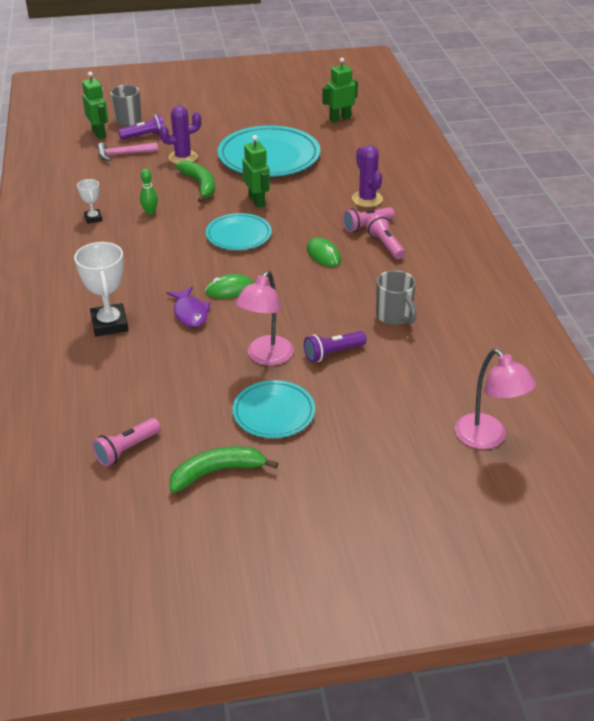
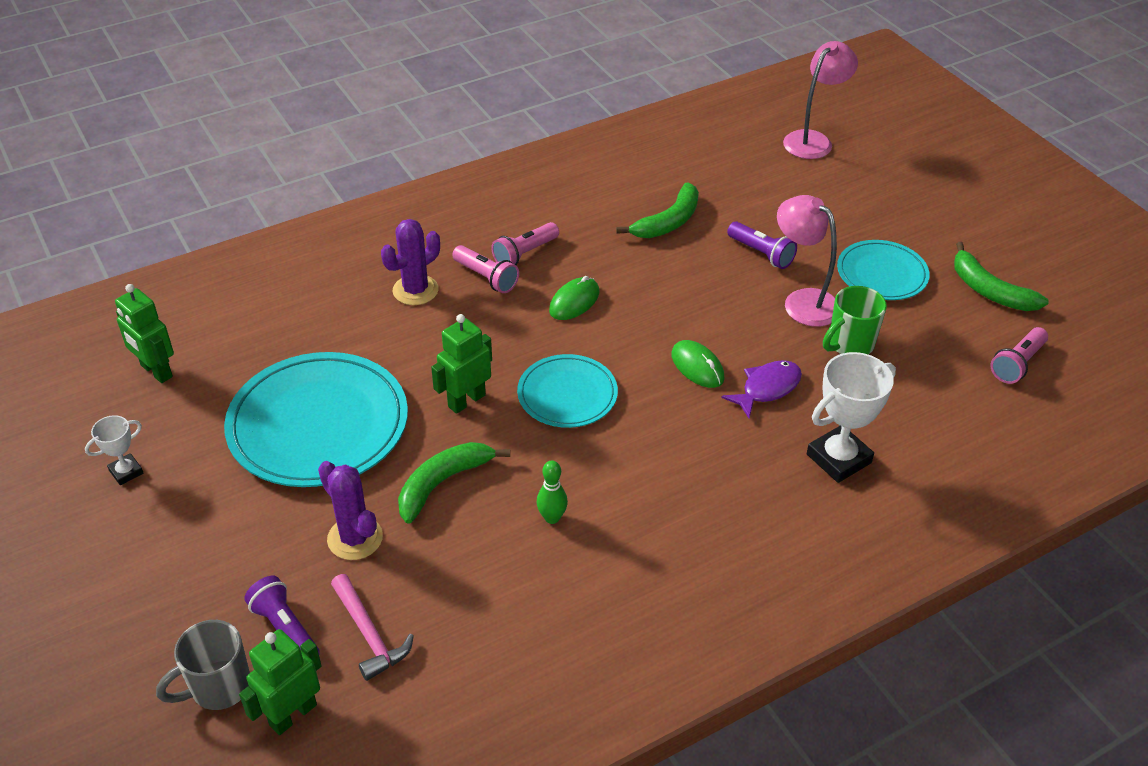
camera: 110 degrees left, 5 degrees up
(93, 218) = (603, 586): white trophy -> white trophy (126, 472)
(126, 449) = (1017, 364): pink flashlight -> pink flashlight turned 105 degrees clockwise
(206, 365) = (849, 344): none -> green mug
(266, 357) = (802, 301): pink lamp -> pink lamp turned 135 degrees counterclockwise
(394, 316) = (668, 222): grey mug -> green banana

